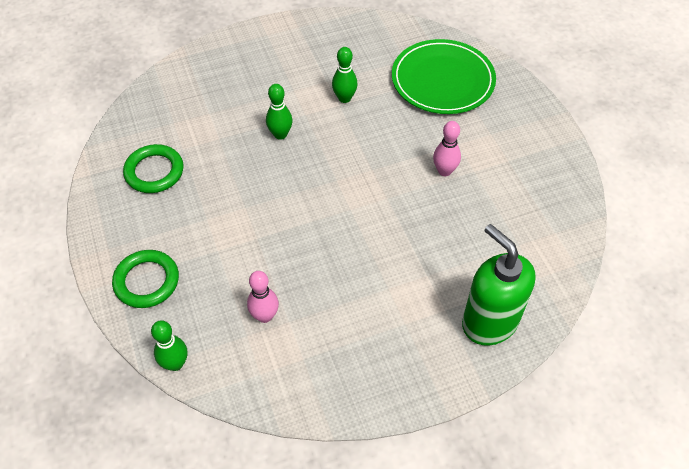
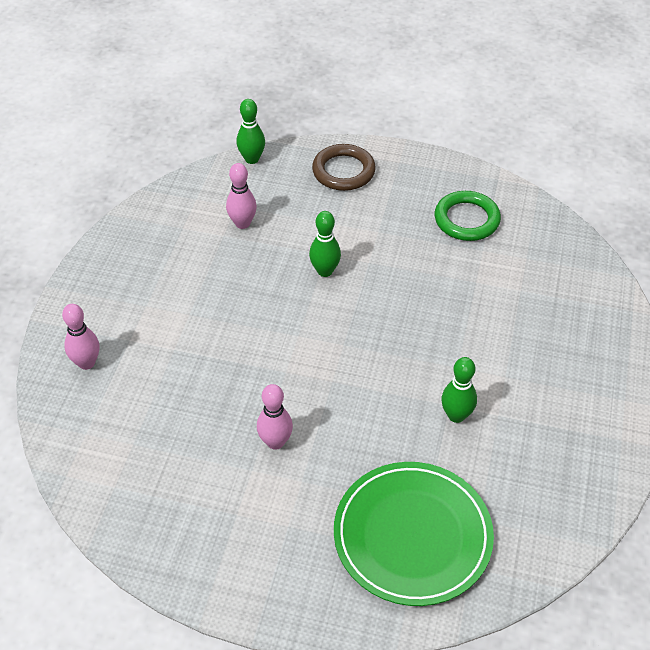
camera: 125 degrees right, 5 degrees down
(146, 281) = (343, 171): green ring -> brown ring
(280, 134) = (443, 331): green bowling pin -> green bowling pin (325, 271)
(489, 322) = (86, 363): green soap dispenser -> pink bowling pin

